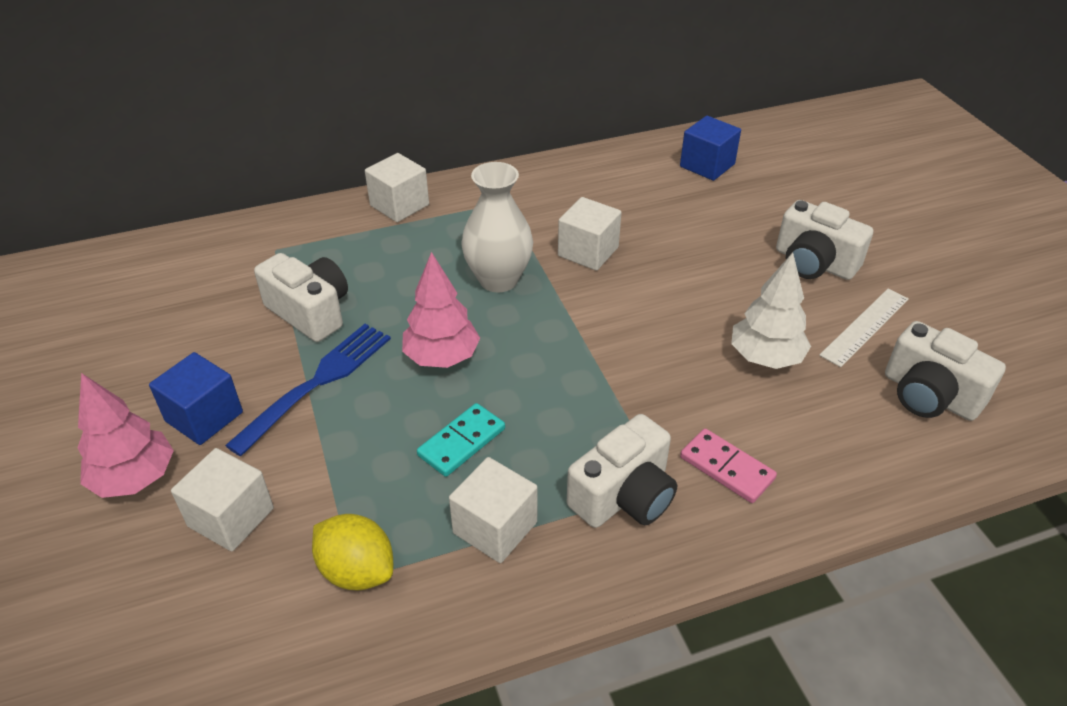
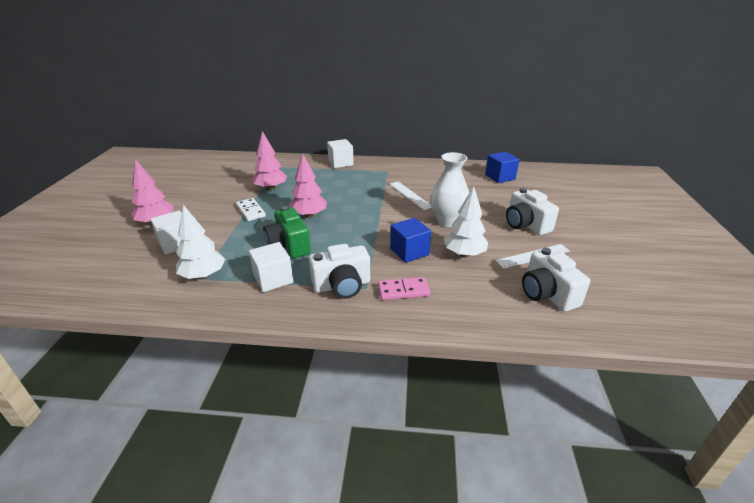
camera: 25 degrees right, 10 degrees down
(204, 417) = (199, 210): blue cube -> blue cube (409, 252)
(310, 312) = (271, 188): white camera -> pink tree
(317, 383) = (251, 211): blue fork -> white domino
(357, 570) = (203, 276): yellow lemon -> white tree
(462, 442) = (289, 246): turquoise domino -> green camera
(498, 280) = (359, 195): white vase -> white vase (447, 221)
(588, 251) = (410, 195): white cube -> white ruler
(727, 468) = (403, 290): pink domino -> pink domino turned 75 degrees counterclockwise

